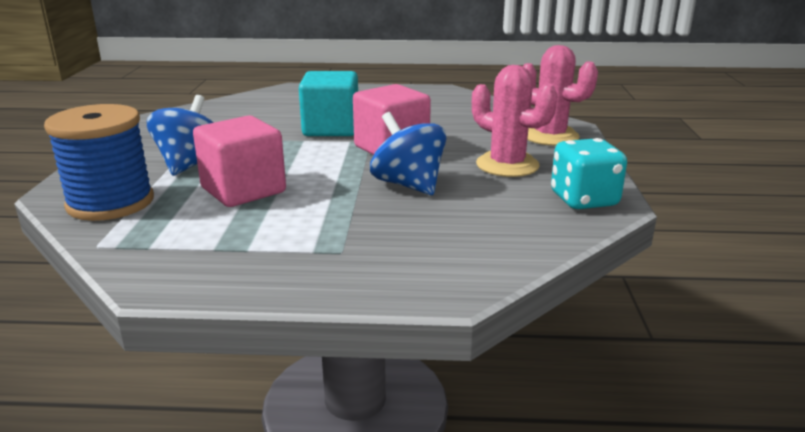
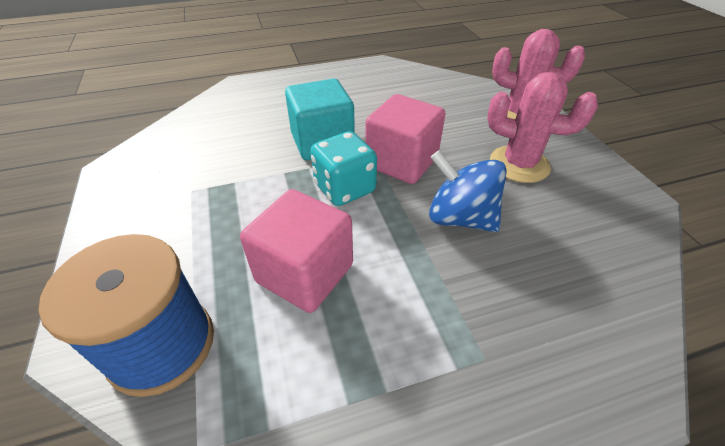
camera: 20 degrees left, 20 degrees up
(191, 164) = (215, 239): blue spinning top -> none
(584, 200) = (618, 201): turquoise dice -> turquoise dice (344, 188)

